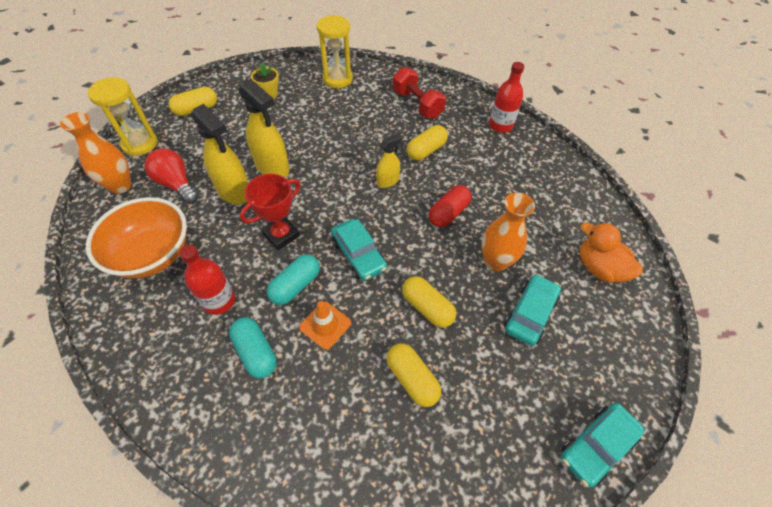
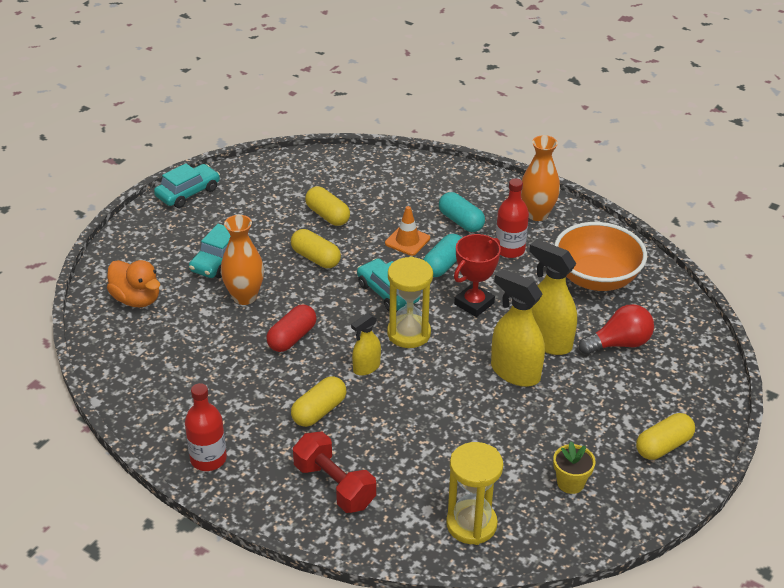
camera: 175 degrees right, 15 degrees down
(120, 186) = (682, 337): orange vase -> orange vase (537, 214)
(140, 144) = (701, 388): yellow hourglass -> yellow hourglass (409, 333)
(176, 184) = (619, 344): red light bulb -> red light bulb turned 60 degrees counterclockwise

